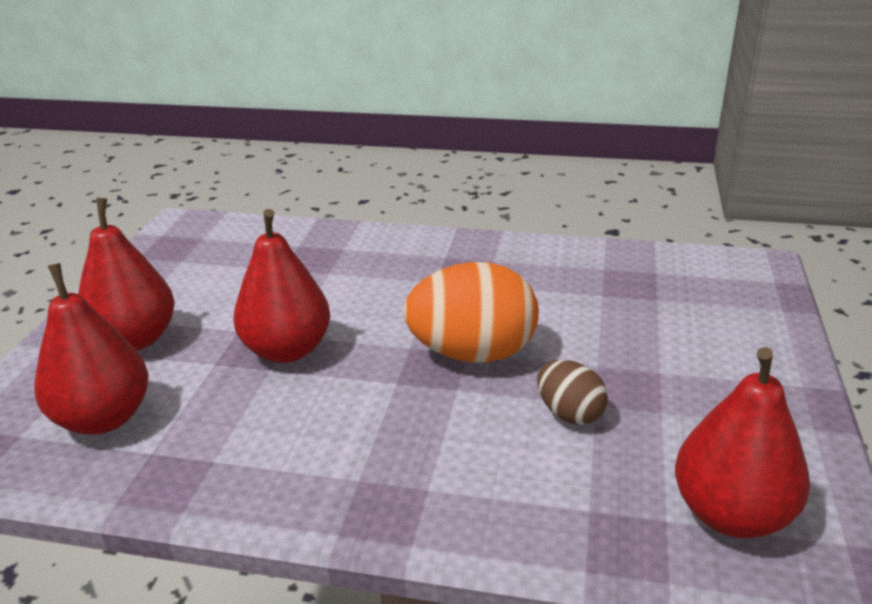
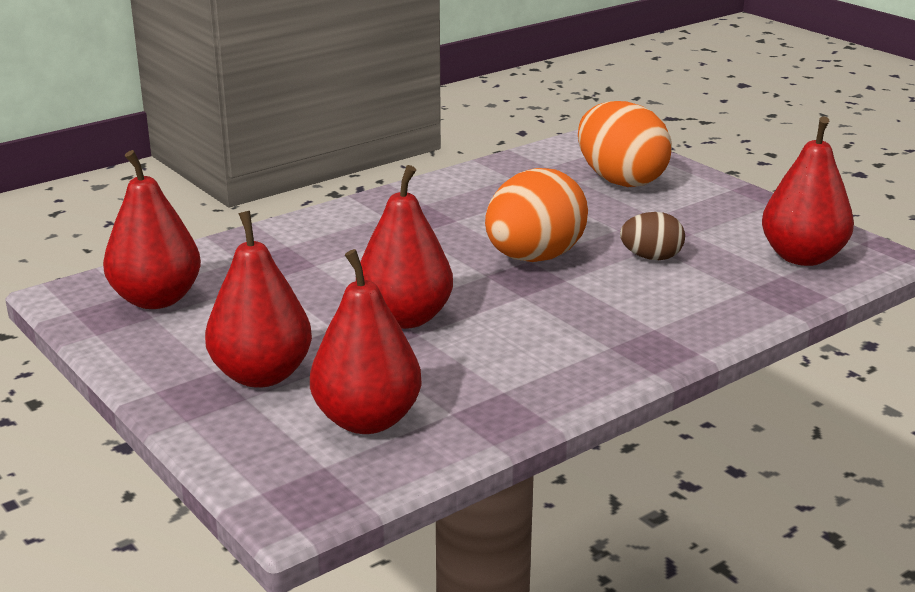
camera: 50 degrees left, 5 degrees down
(205, 250) = (156, 299): none -> red pear
(697, 318) = (620, 180): none -> orange egg

